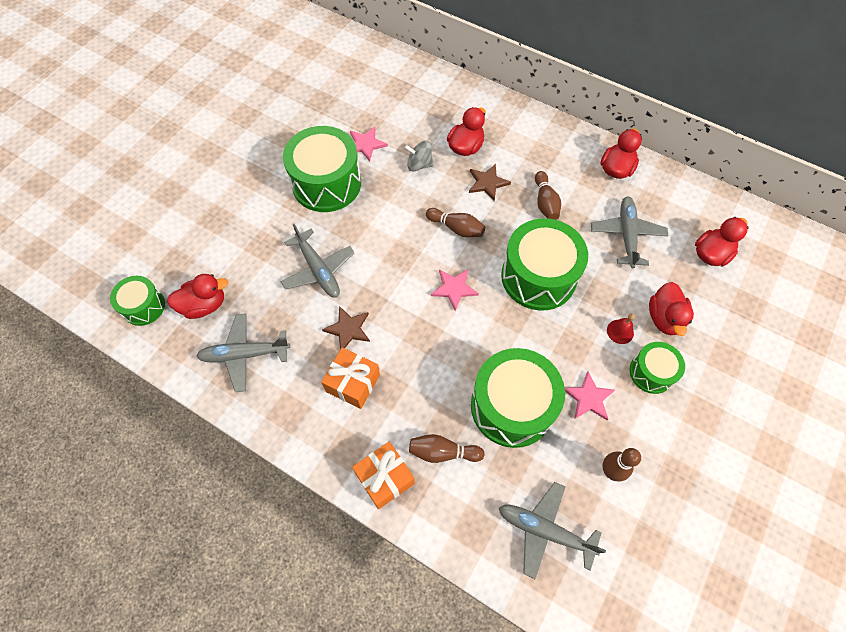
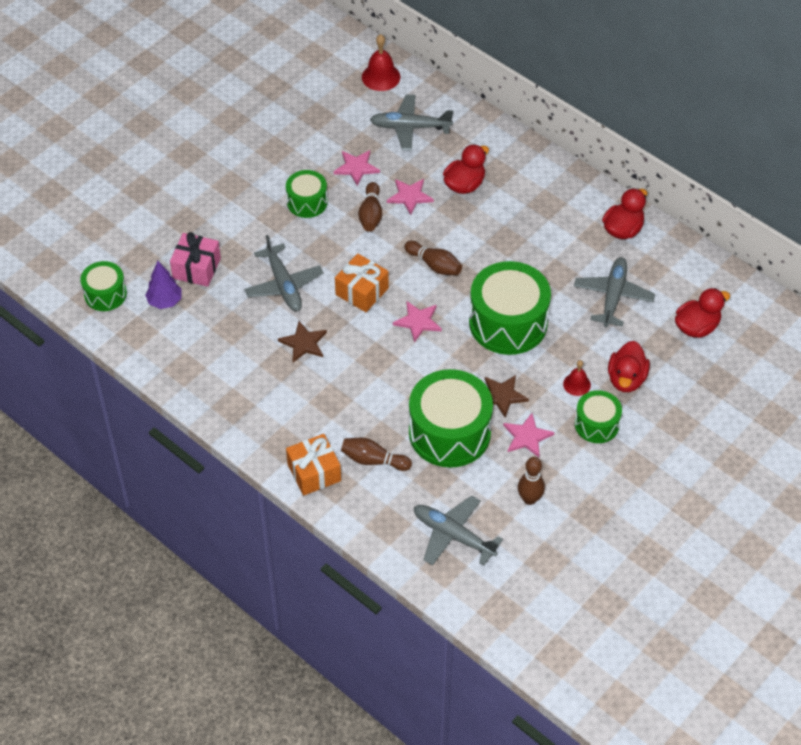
camera: 10 degrees right, 10 degrees down
(204, 305) = (165, 301): red duck -> purple tree
(231, 265) = (196, 268): none -> pink gift
(245, 354) = (199, 351): grey plane -> grey plane (410, 127)
(326, 183) = (307, 202): green drum -> green drum, size x0.54
(353, 383) = (299, 390): orange gift -> orange gift (362, 291)
(371, 60) = (381, 77): none -> red bell
(419, 165) = (410, 196): grey spinning top -> pink star
(487, 183) = (478, 225): brown star -> brown star (502, 396)
(545, 202) = (535, 253): brown bowling pin -> brown bowling pin (371, 214)

